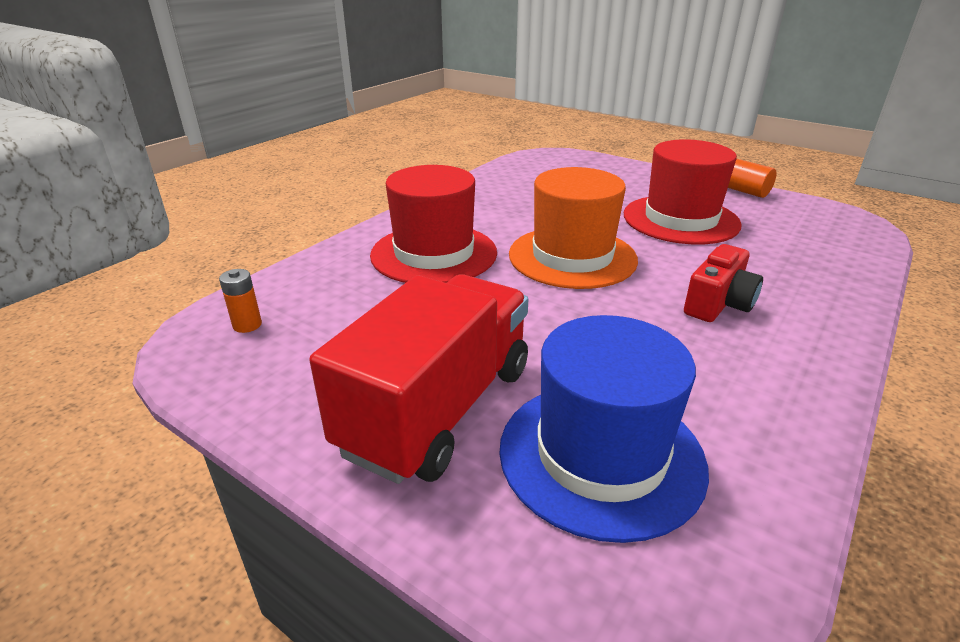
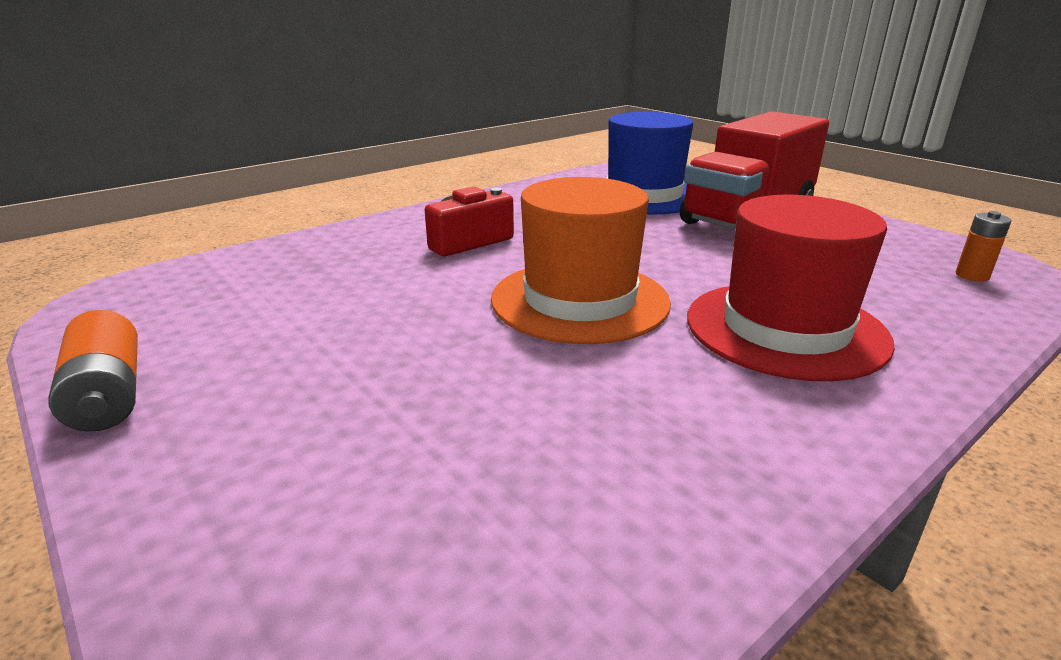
camera: 165 degrees left, 5 degrees down
(680, 219) = (348, 336): red hat -> none

